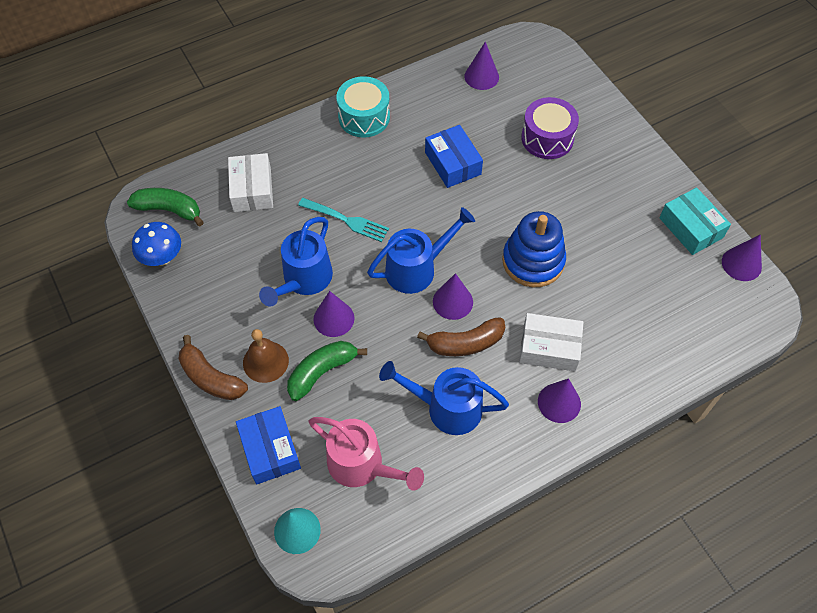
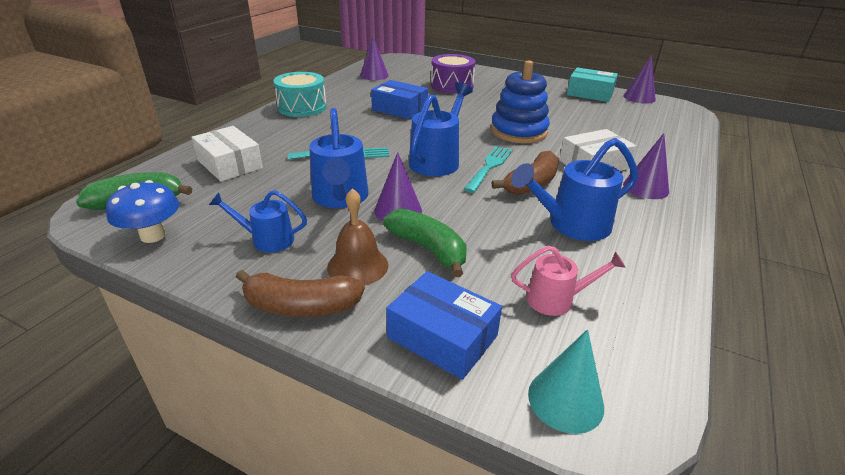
camera: 35 degrees left, 25 degrees down
(227, 302) = (266, 240): none -> blue watering can
(322, 372) = (428, 249): green banana -> green banana turned 120 degrees clockwise
(362, 465) = (557, 299): pink watering can -> pink watering can, size x0.61
(452, 301) = (489, 167): purple cone -> turquoise fork

